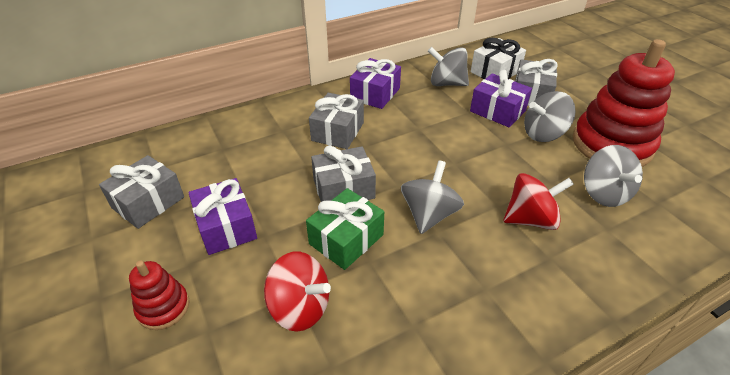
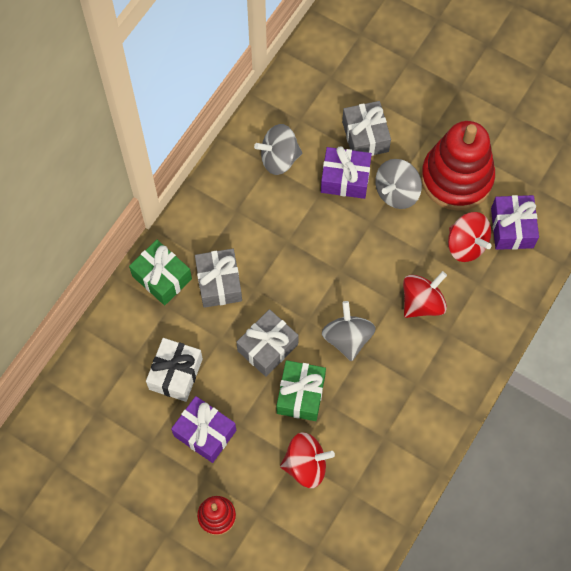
camera: 30 degrees left, 25 degrees up
(148, 202) = (123, 446): grey gift -> none
(295, 112) = (162, 277): none -> green gift
(375, 94) = (220, 211): purple gift -> purple gift (512, 228)
(495, 72) = (317, 114): white gift -> white gift (176, 374)
(604, 193) = (466, 245): grey spinning top -> red spinning top

